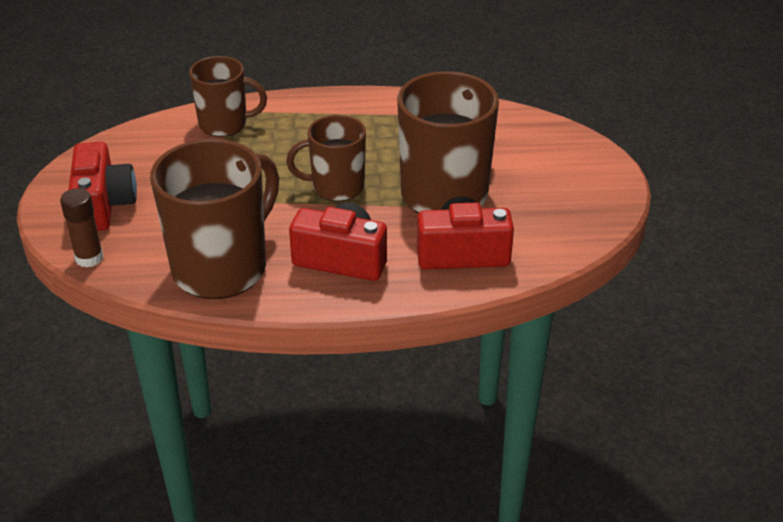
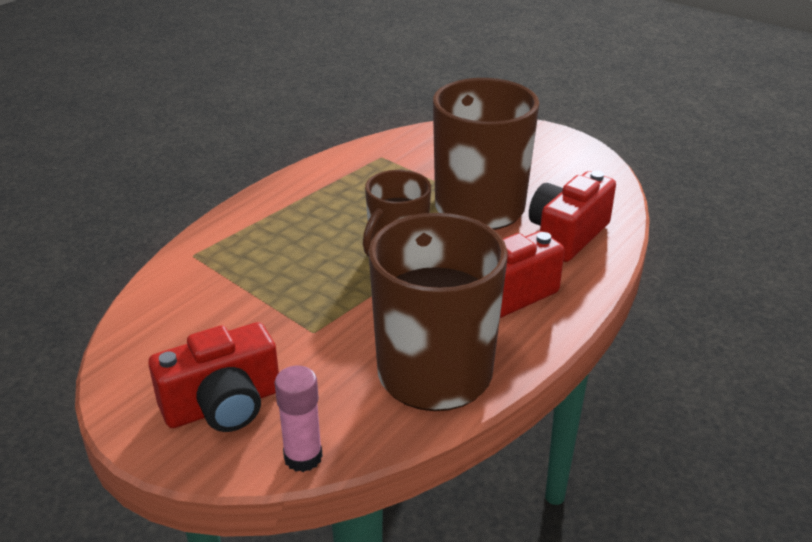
camera: 50 degrees left, 5 degrees down
(89, 258) = (303, 457): brown glue stick -> pink glue stick
(103, 205) = (223, 405): red camera -> red camera turned 120 degrees clockwise
(224, 124) = (208, 268): brown mug -> none

